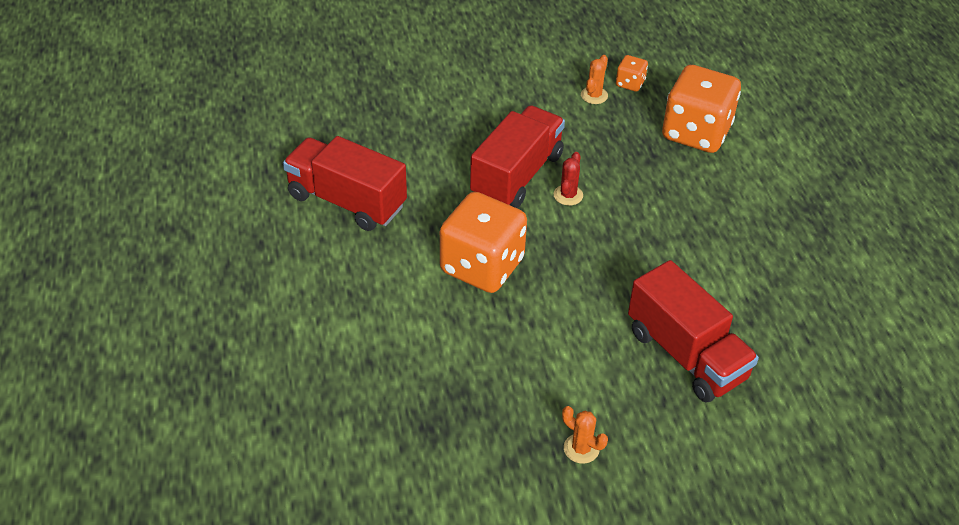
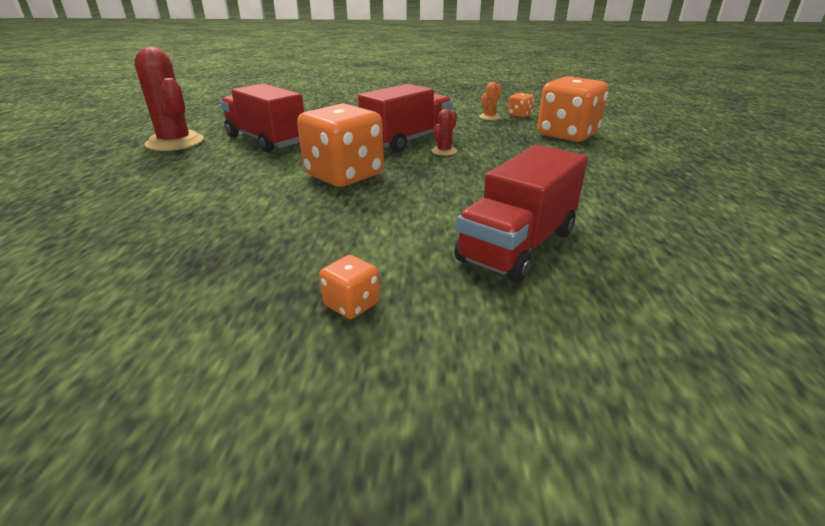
camera: 15 degrees right, 15 degrees down
(237, 223) = (175, 142): none -> red cactus
(581, 448) = (351, 304): orange cactus -> orange dice
(686, 354) = (518, 246): red truck -> red truck turned 60 degrees clockwise

